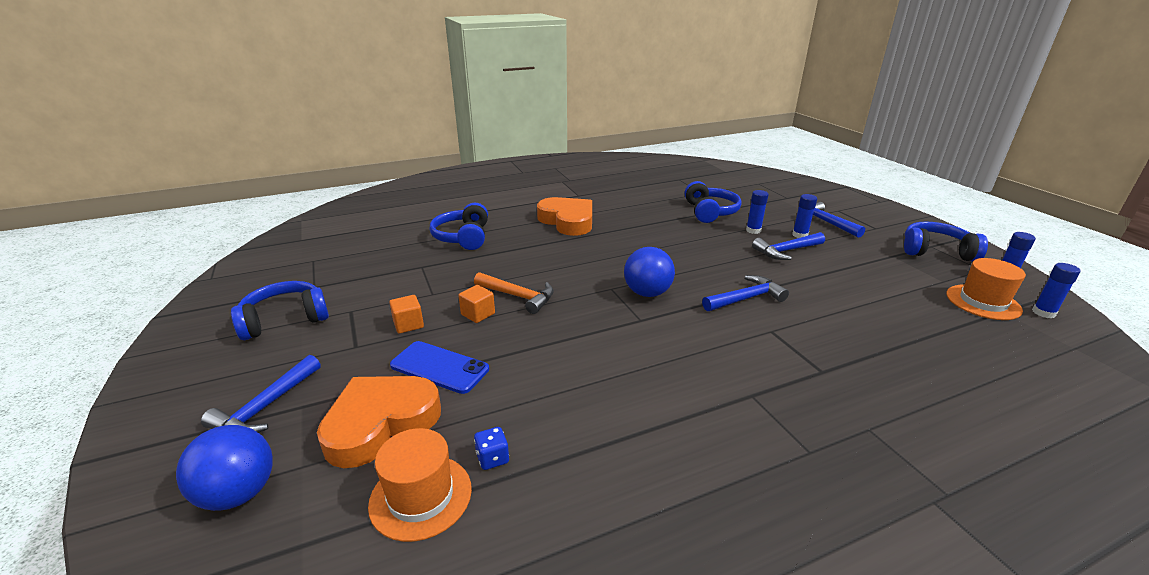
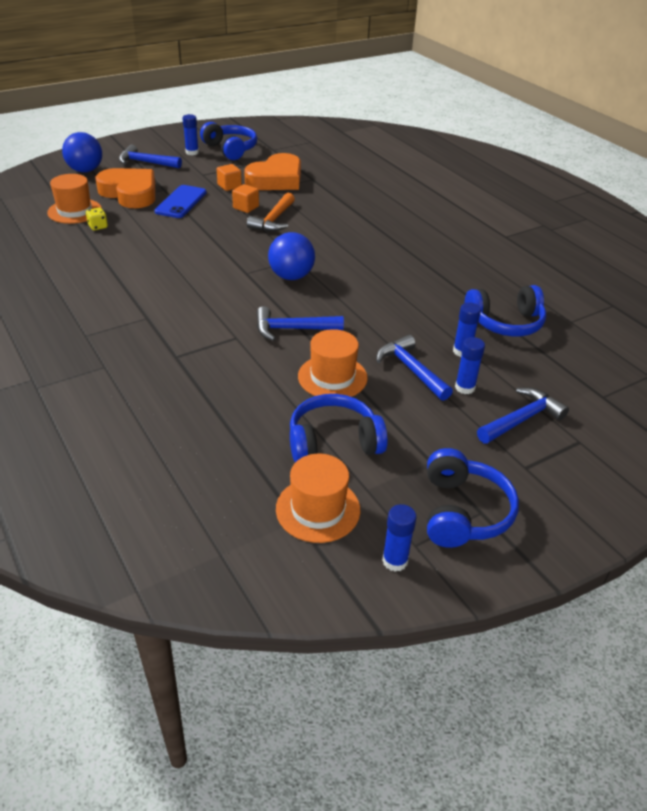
camera: 80 degrees right, 10 degrees up
(463, 237) = (371, 188): blue headphones -> blue headphones (333, 442)
(492, 458) = (98, 226): blue dice -> yellow dice
(568, 221) = (430, 233): orange heart -> orange heart (276, 179)
(746, 298) = (292, 329): blue hammer -> blue hammer turned 120 degrees clockwise
(813, 284) = (332, 377): none -> orange hat
(1043, 313) = (300, 561): blue glue stick -> blue glue stick (192, 152)

